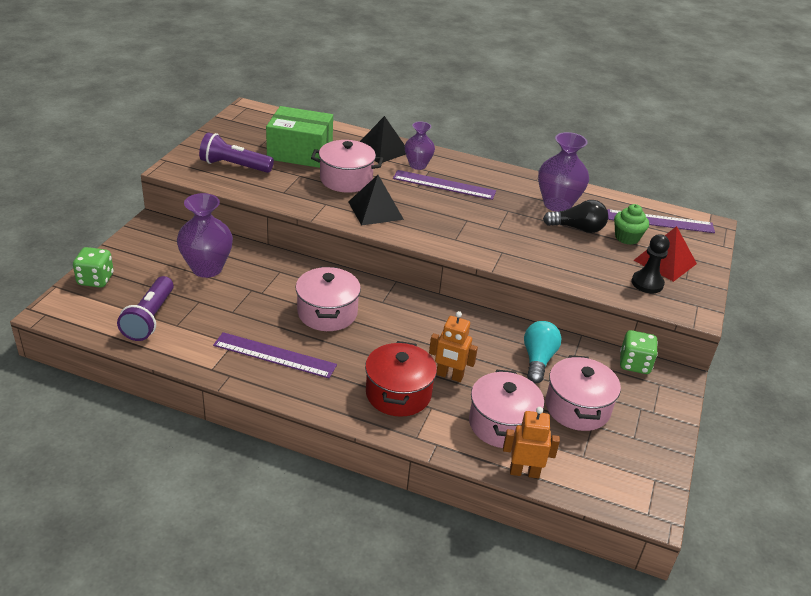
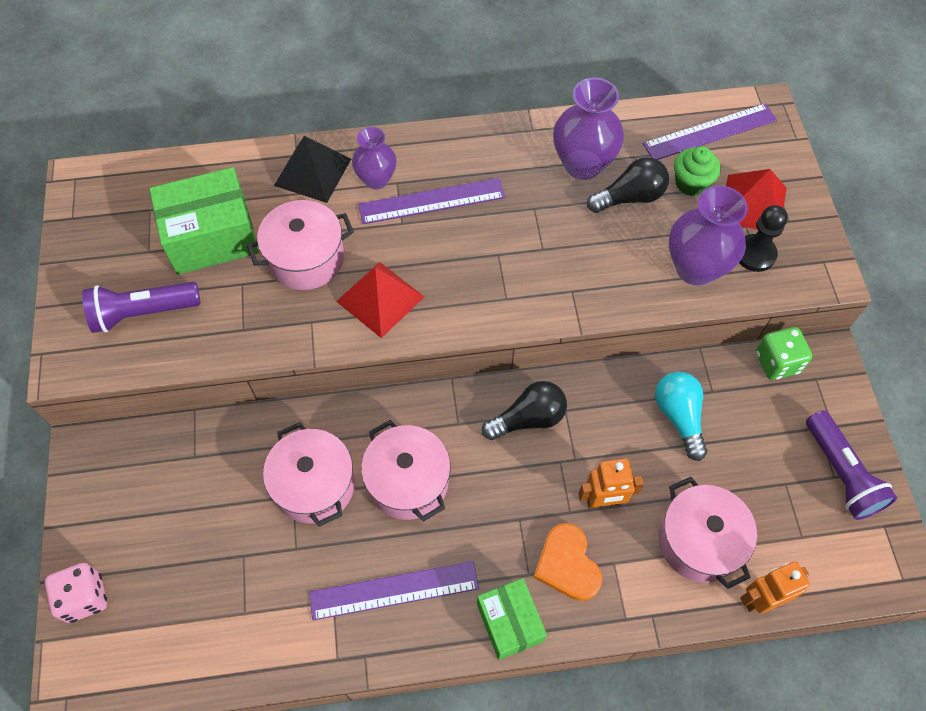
camera: 25 degrees left, 25 degrees up
(95, 279) = (85, 597): green dice -> pink dice
(150, 318) = (204, 622): purple flashlight -> purple flashlight (841, 473)
(207, 268) = (213, 491): purple vase -> purple vase (695, 268)
(335, 402) = (510, 622): none -> green box
(375, 210) = (380, 299): black pyramid -> red pyramid
(398, 394) = (567, 564): red pot -> orange heart
(430, 318) = (528, 419): none -> black light bulb
(577, 408) = (758, 467): pink pot -> pink pot (314, 485)

